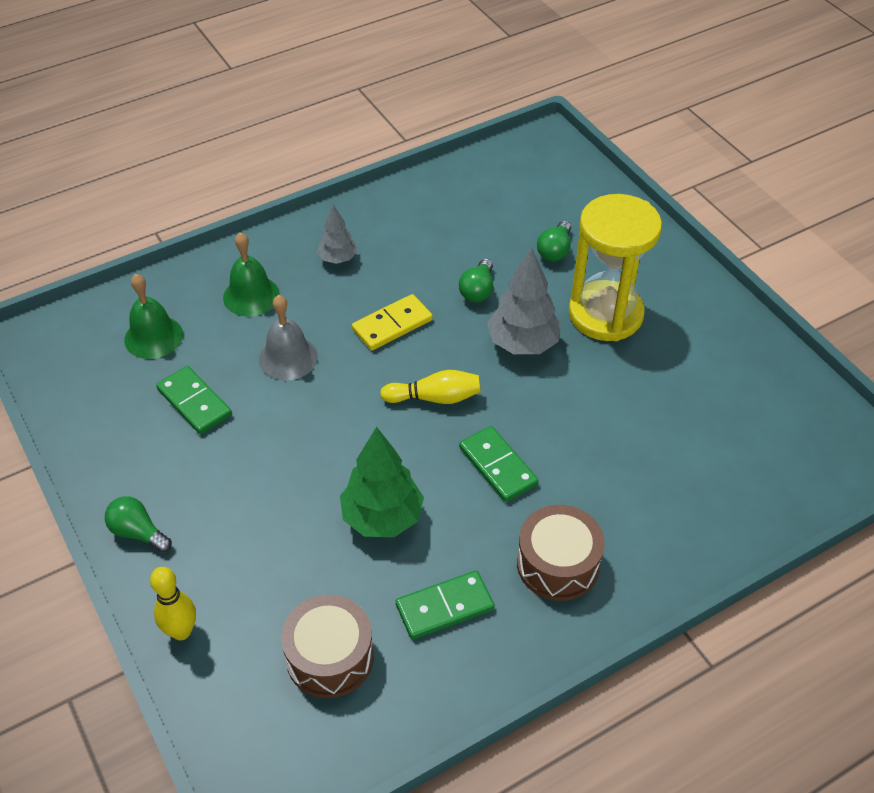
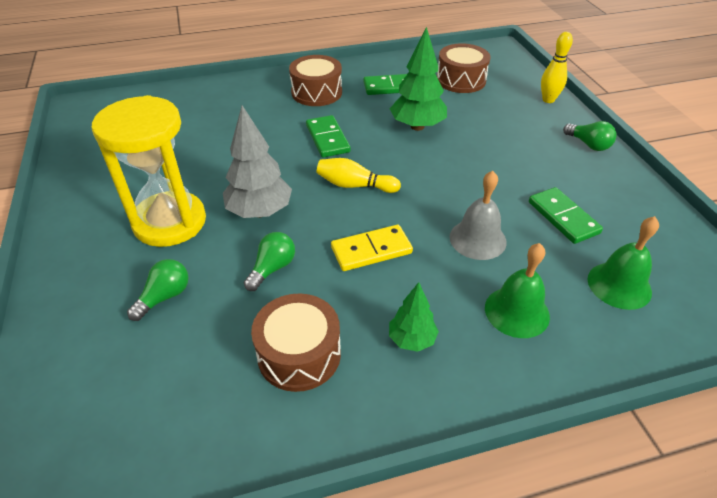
camera: 165 degrees left, 5 degrees down
(337, 258) = (412, 339): grey tree -> green tree
(422, 233) = (299, 354): none -> brown drum

